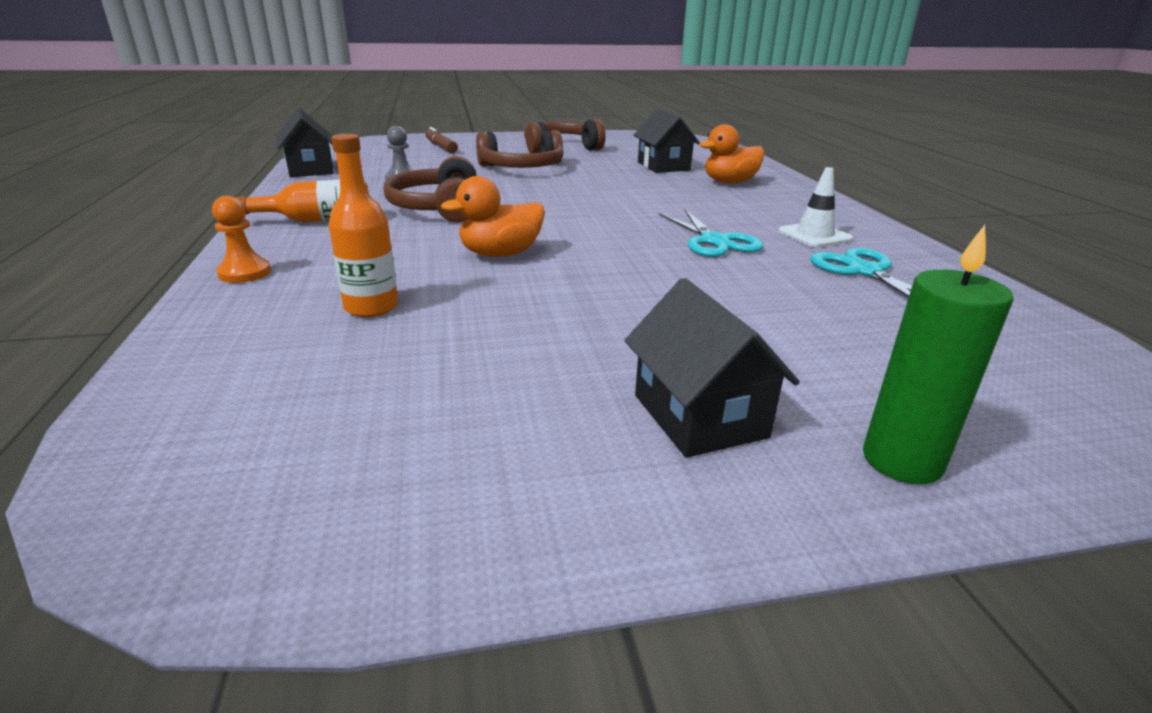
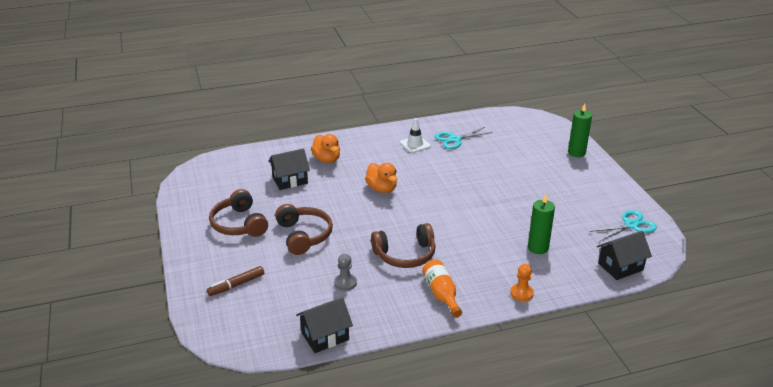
camera: 95 degrees left, 5 degrees up
(371, 307) = (538, 248): orange bottle -> green candle
(500, 254) = (469, 224): orange duck -> orange duck (382, 189)
(699, 416) = (573, 178): black house -> black house (620, 267)
(714, 241) = (431, 169): turquoise scissors -> turquoise scissors (631, 225)

